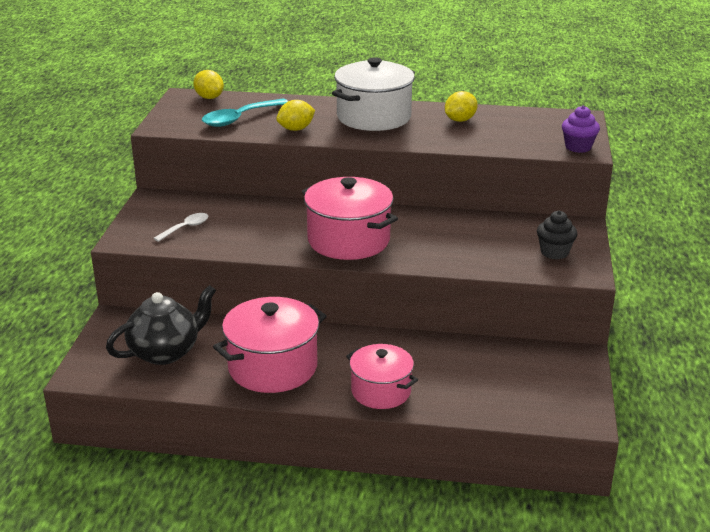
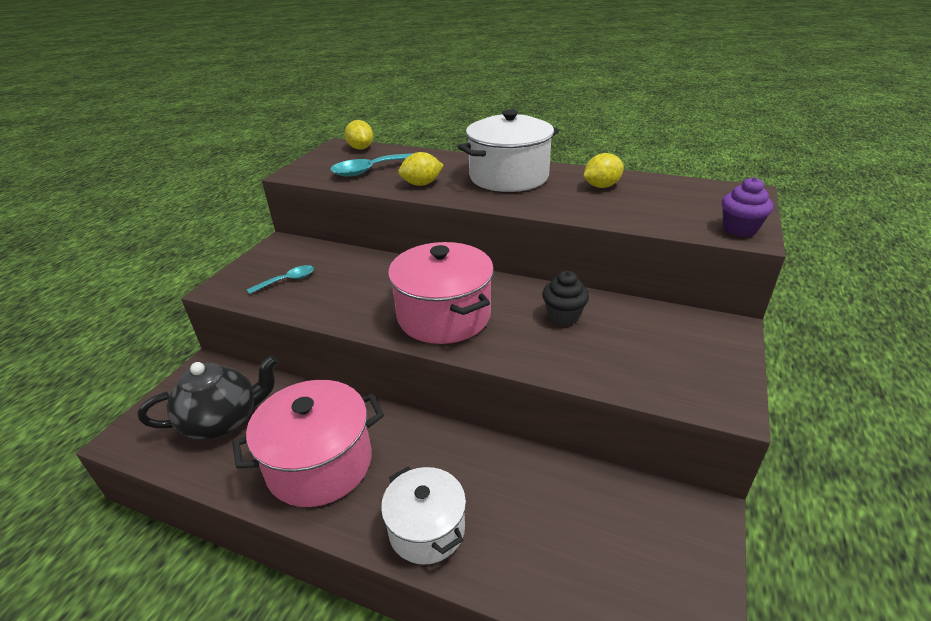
camera: 15 degrees right, 5 degrees up
(186, 228) = (287, 280): white spoon -> turquoise spoon
(381, 391) = (427, 529): pink pot -> white pot
(554, 252) = (689, 364): black cupcake -> black cupcake (563, 316)

